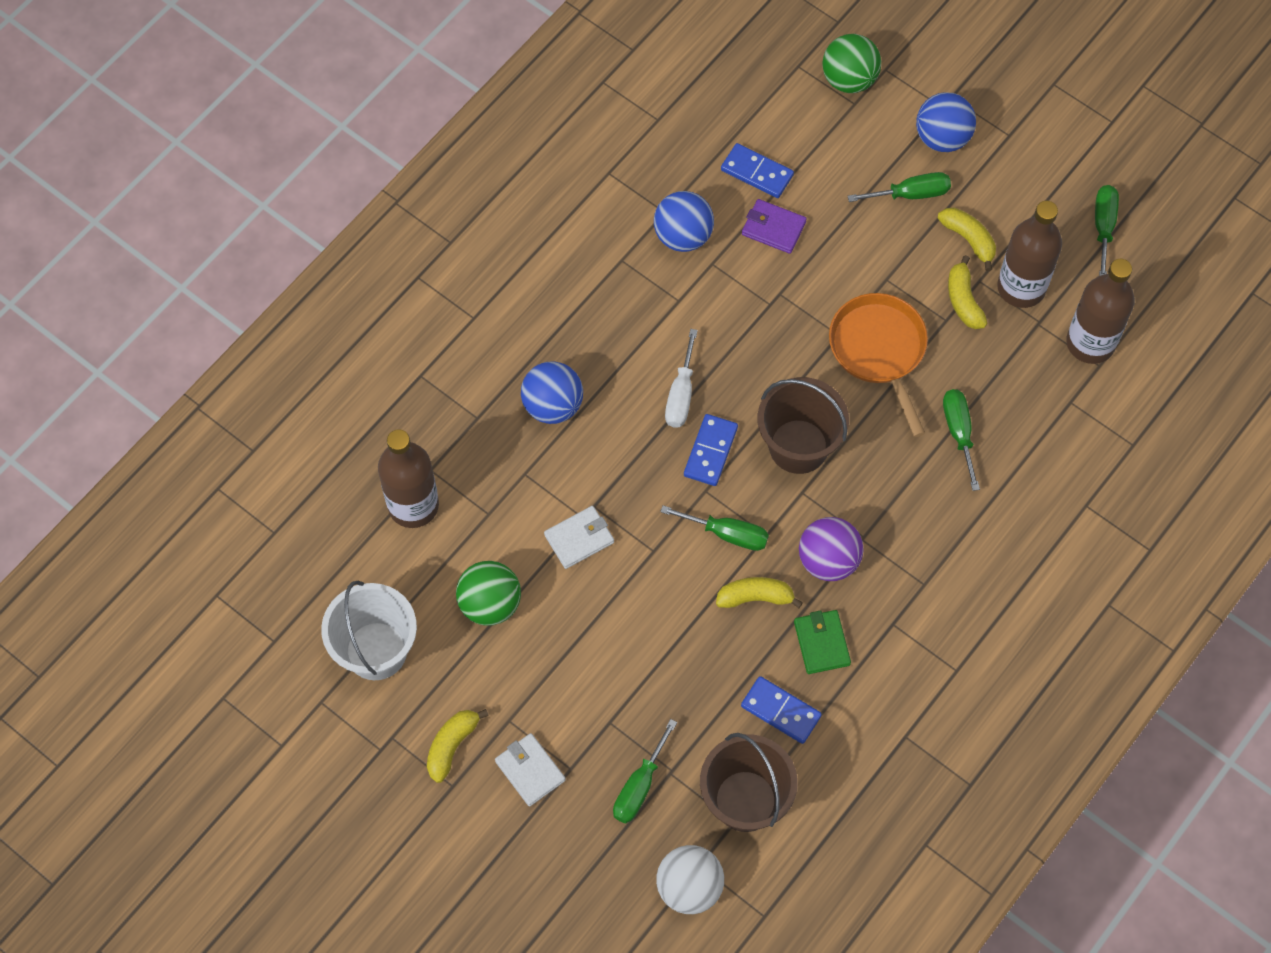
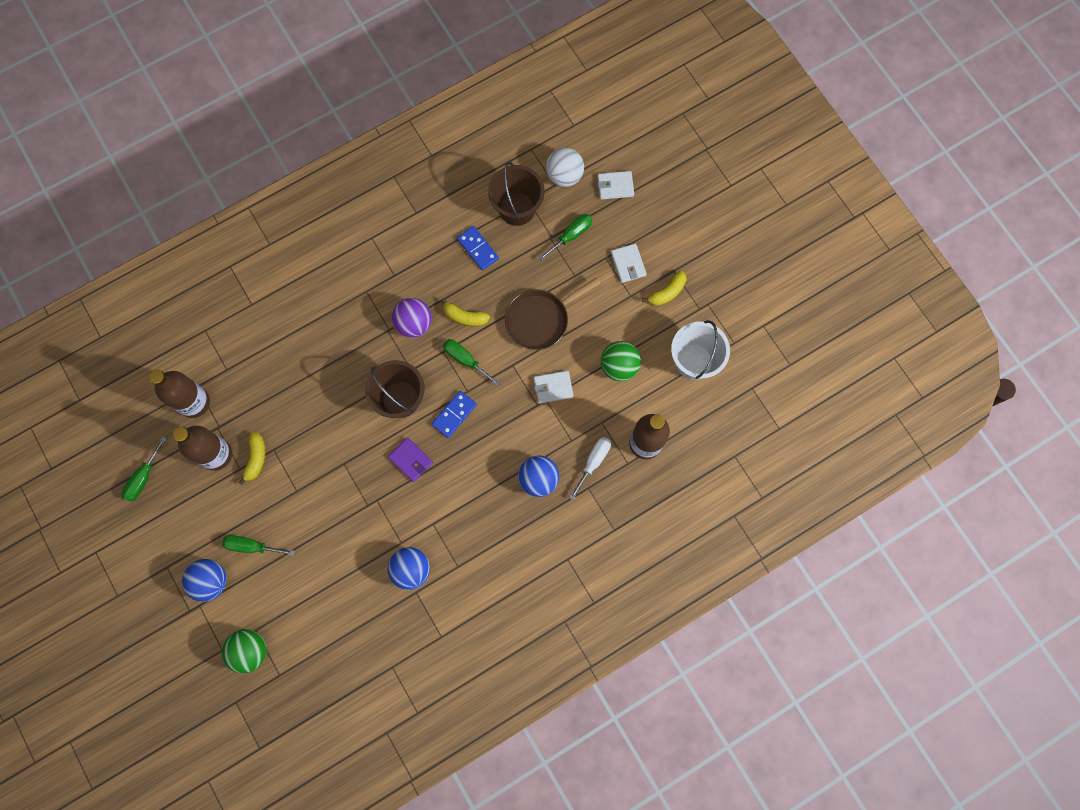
camera: 160 degrees left, 10 degrees up
(597, 899) = (615, 186): none -> white wallet
(637, 634) = (541, 319): none -> brown pan
(681, 394) = (457, 458): white screwdriver -> white screwdriver (593, 462)
(757, 173) = (344, 600): blue domino -> none
(773, 228) = (351, 554): purple wallet -> purple wallet (410, 460)
(821, 643) = (439, 278): green wallet -> none
(879, 351) = (324, 443): orange pan -> none
(959, 432) = (302, 374): green screwdriver -> none
(968, 239) = (231, 500): yellow banana -> none

